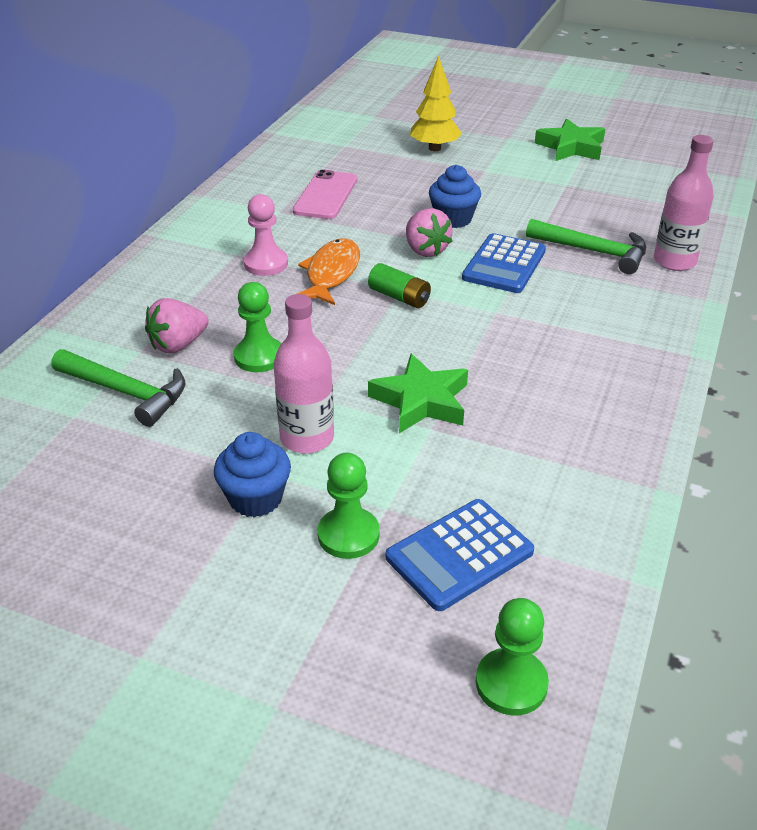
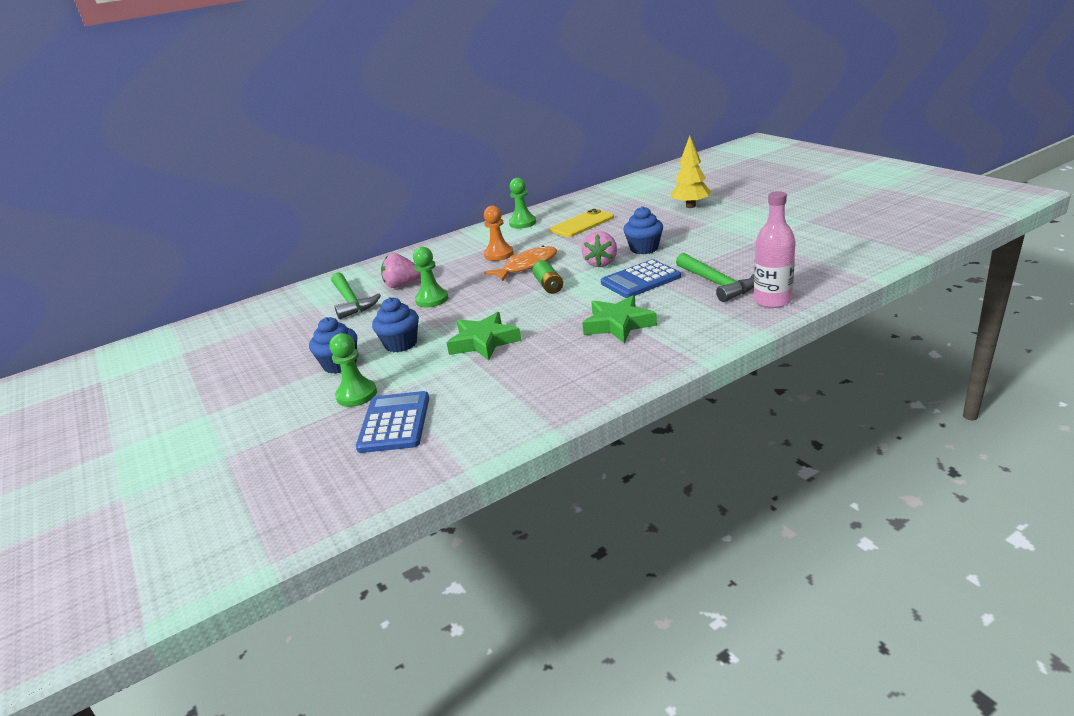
camera: 40 degrees right, 10 degrees down
(266, 264) = (499, 254): pink pawn -> orange pawn
(307, 438) = (401, 344): pink bottle -> blue cupcake
(326, 195) = (582, 224): pink phone -> yellow phone
(459, 554) = (394, 423): blue calculator -> blue calculator turned 90 degrees clockwise
(511, 683) = (331, 492): green pawn -> green pawn (522, 223)
(571, 147) = (796, 217): green star -> green star (618, 324)

